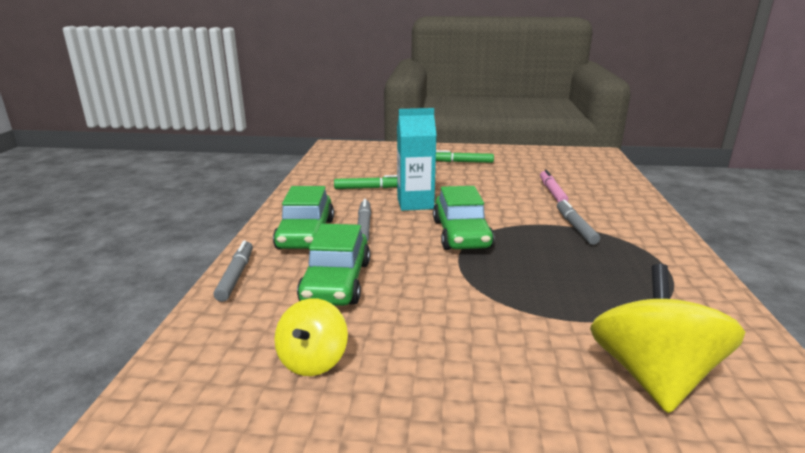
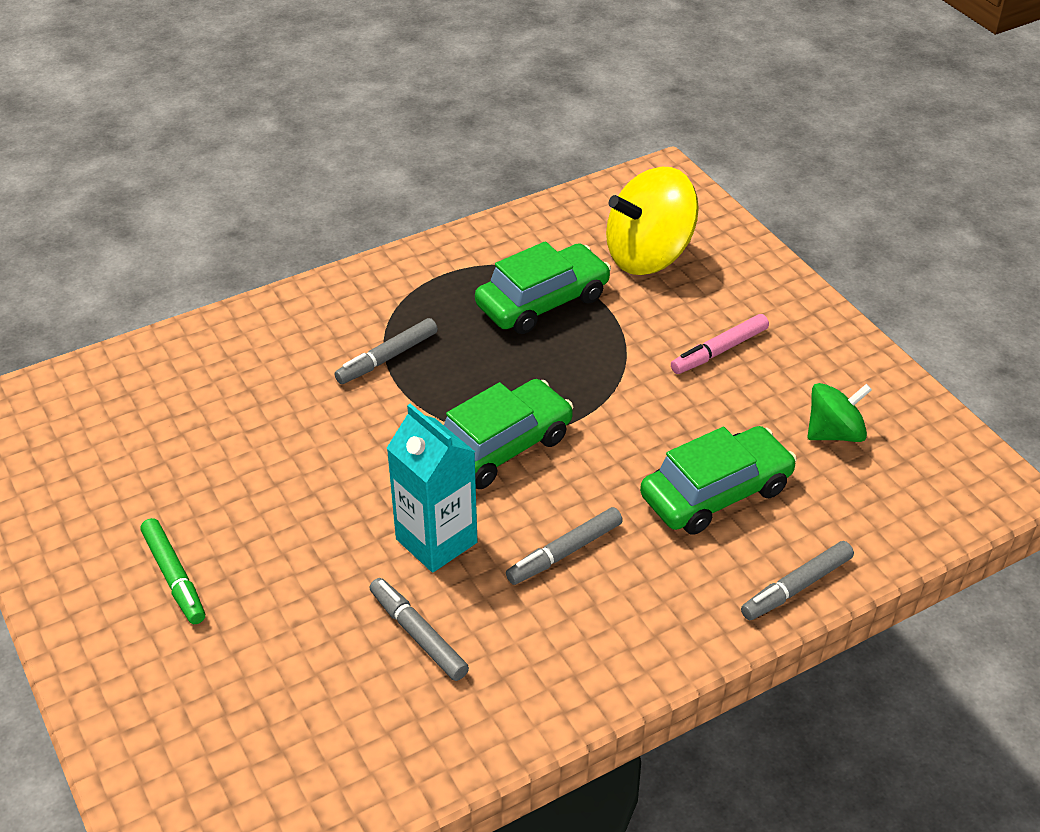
camera: 125 degrees left, 20 degrees up
(306, 234) = (644, 598): green car -> green car (542, 301)
(313, 360) = (834, 433): yellow spinning top -> green spinning top
(369, 188) = (418, 635): green marker -> grey marker
(552, 192) = (264, 413): pink marker -> pink marker (719, 351)

